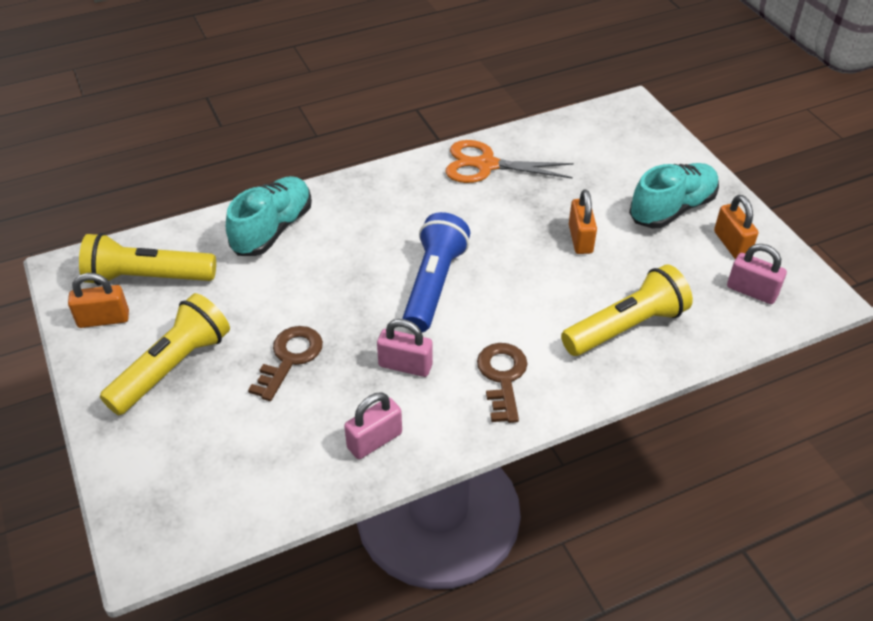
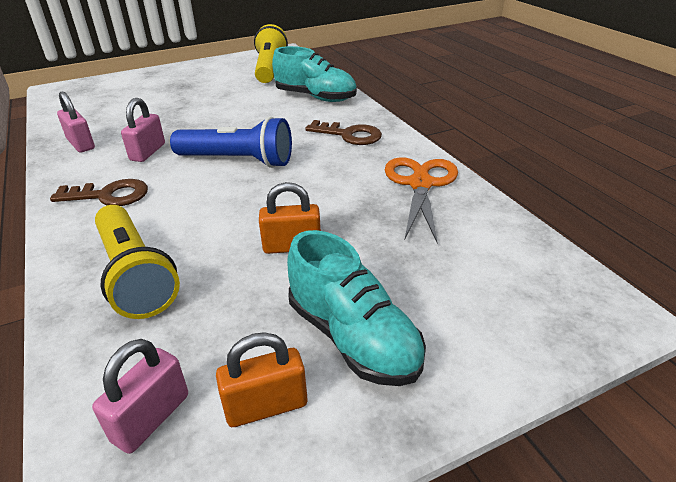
camera: 90 degrees right, 10 degrees down
(103, 319) = (235, 63): orange padlock -> none
(172, 367) = (186, 82): yellow flashlight -> none
(290, 358) = (177, 112): brown key -> brown key (349, 135)

